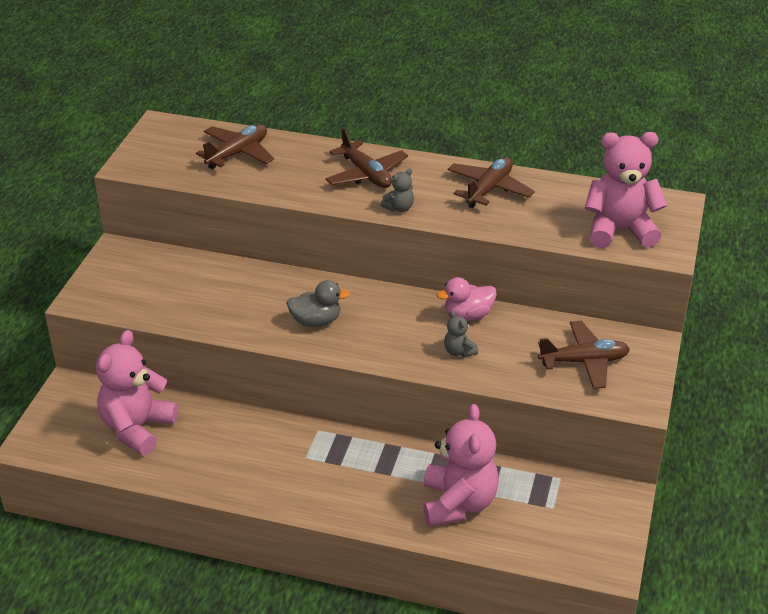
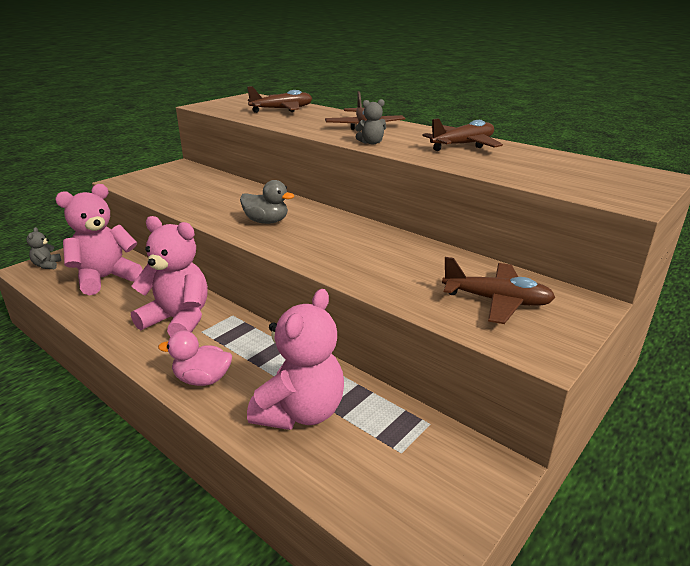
camera: 25 degrees right, 10 degrees down
(459, 351) = (369, 265): grey teddy bear -> grey teddy bear (47, 265)
(468, 315) = (401, 244): pink duck -> pink duck (202, 379)
(619, 230) = (580, 181): pink teddy bear -> pink teddy bear (178, 320)

